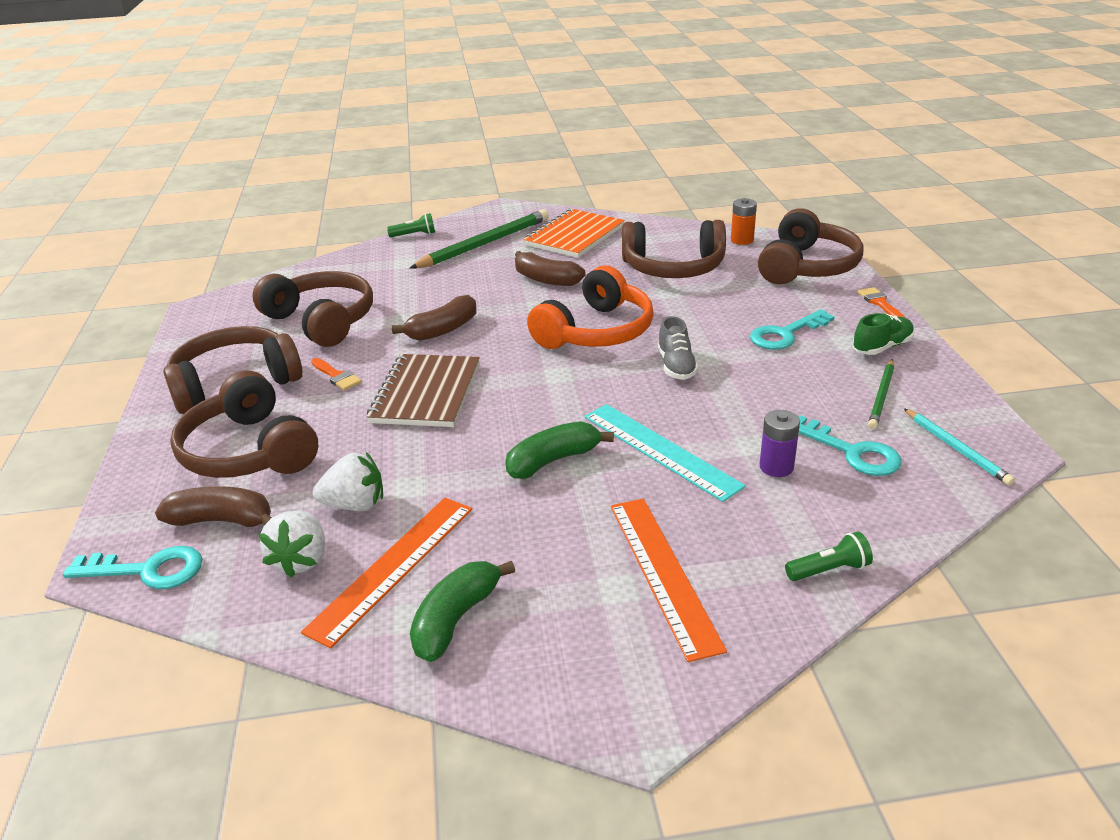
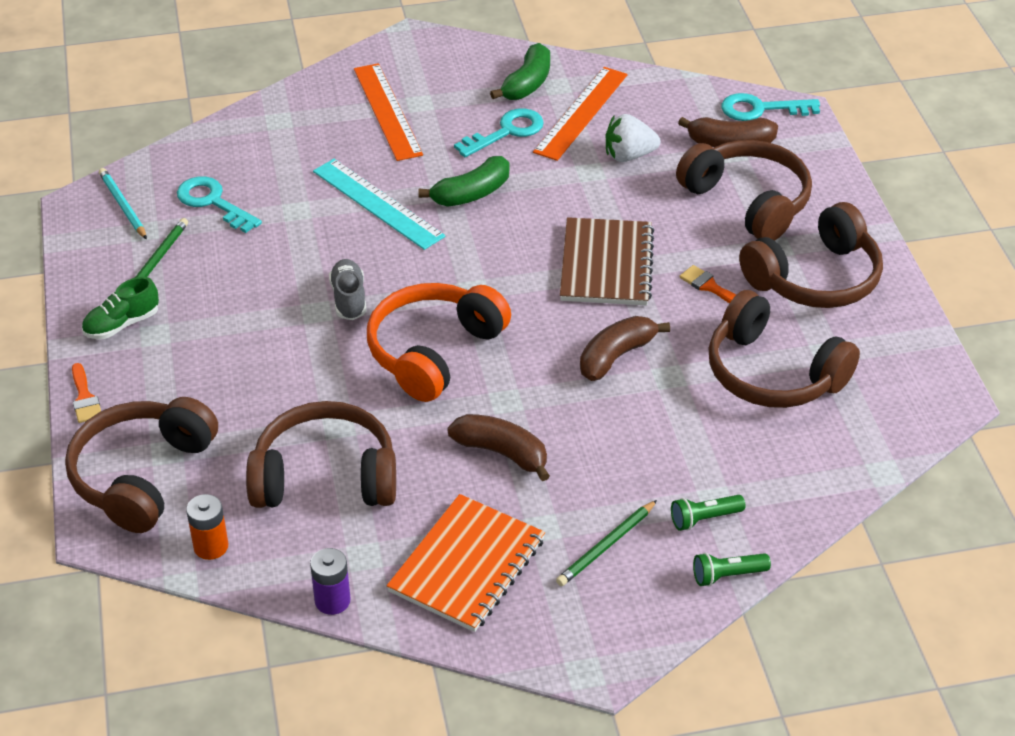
camera: 175 degrees right, 10 degrees up
(301, 560) = (651, 117): white strawberry -> none
(484, 244) = (606, 546): green pencil -> green pencil, size x0.55
(776, 467) = (282, 189): purple battery -> purple battery (332, 601)
(786, 334) = (217, 345): turquoise key -> turquoise key (506, 132)
(829, 570) = (271, 114): green flashlight -> green flashlight (704, 519)

